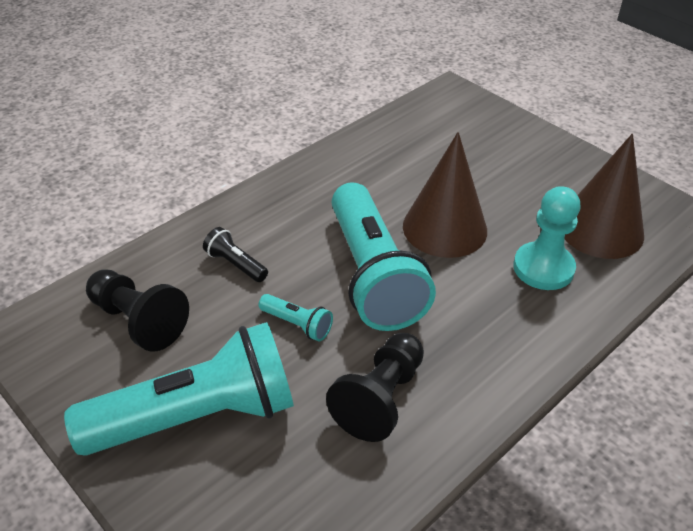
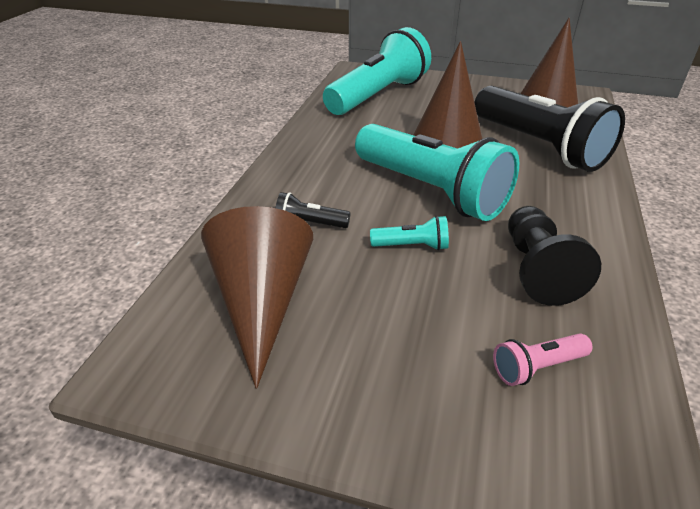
camera: 30 degrees left, 5 degrees down
(138, 321) = (262, 302): black pawn -> brown cone
(196, 416) = (405, 356): turquoise flashlight -> turquoise flashlight (378, 96)
(283, 478) = (537, 367): none -> pink flashlight
(543, 268) = (539, 146): turquoise pawn -> black flashlight

